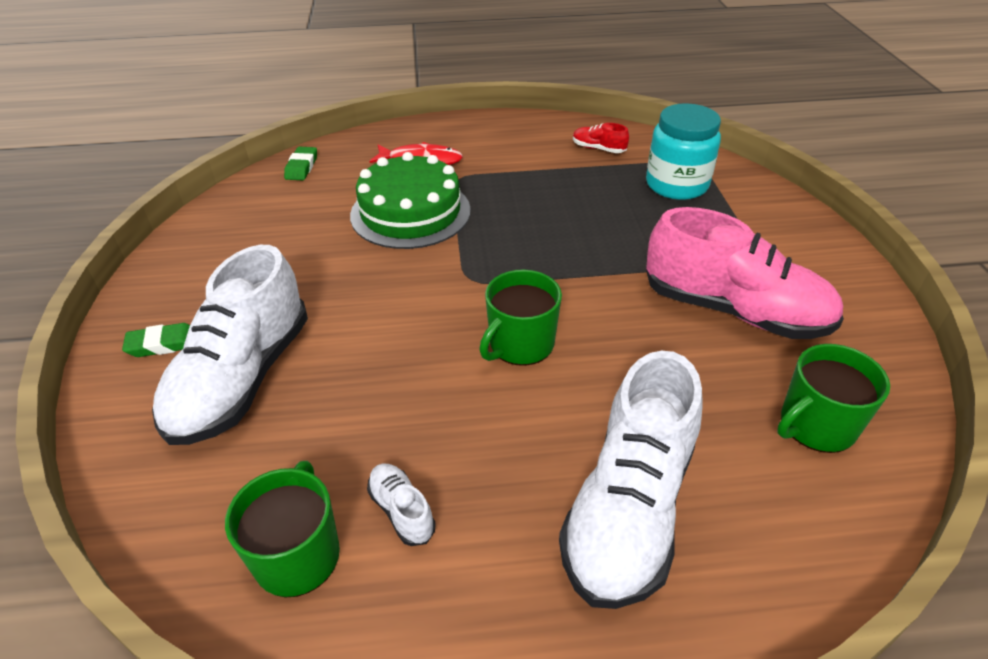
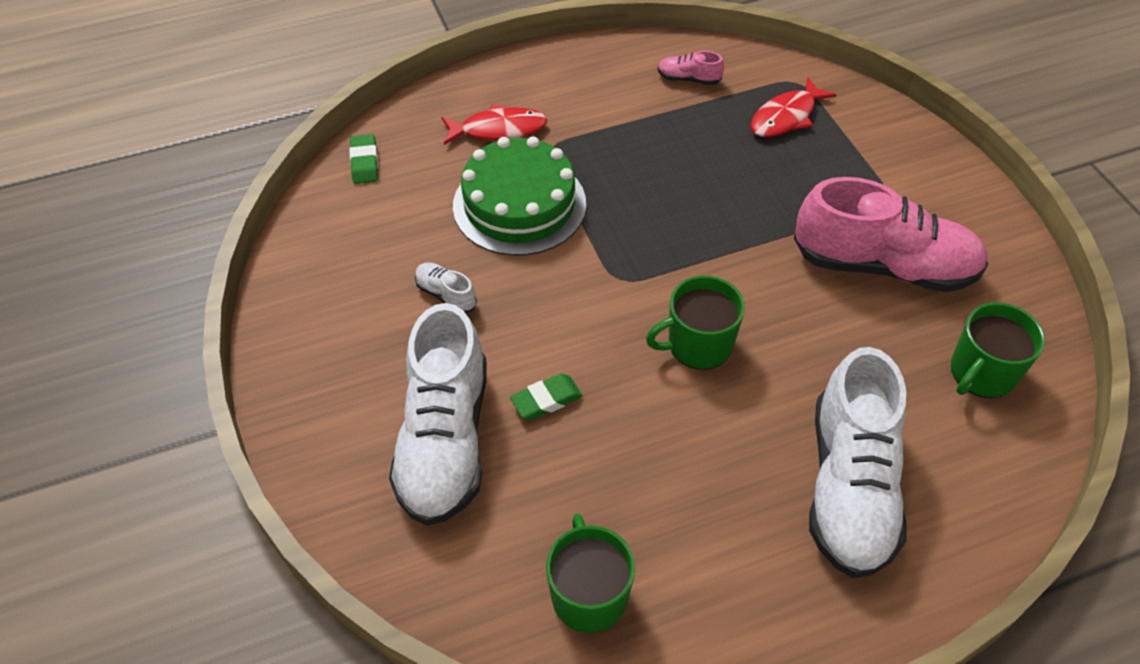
camera: 15 degrees left, 10 degrees up
(163, 344) = (341, 420): green eraser -> green eraser (546, 400)
(401, 511) = (659, 535): white shoe -> white shoe (446, 295)
(520, 344) = (698, 345): green mug -> green mug turned 45 degrees clockwise
(598, 149) = (688, 79): red shoe -> pink shoe
(676, 185) = (786, 117): turquoise jar -> red fish

